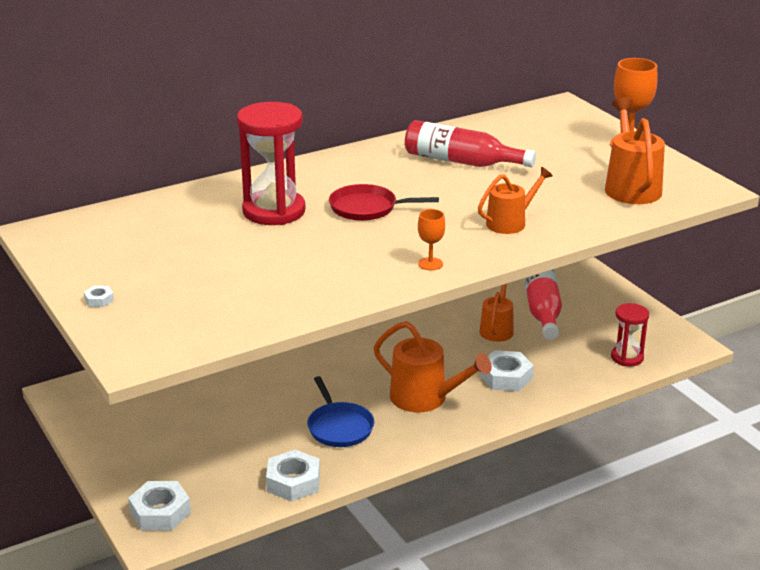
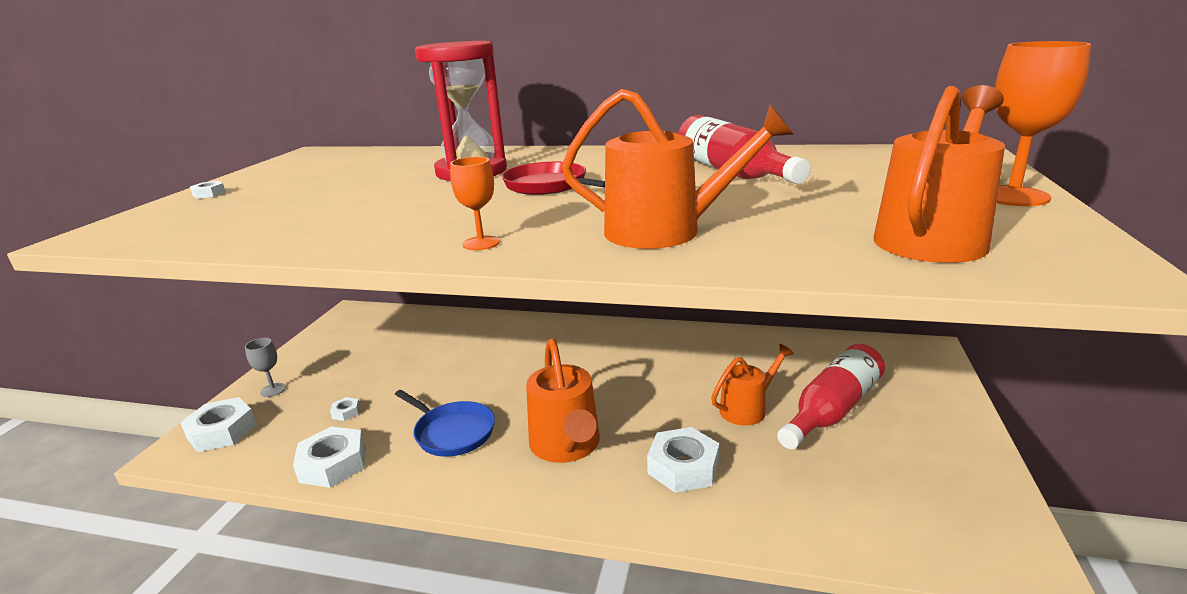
camera: 45 degrees right, 5 degrees down
(136, 473) = (273, 390): none -> grey goblet
(235, 455) = (346, 412): none -> white nut
(339, 427) = (452, 432): blue pan -> blue pan turned 75 degrees counterclockwise
(510, 223) = (665, 231): orange watering can -> orange watering can, size x1.52
(627, 357) = (883, 526): red hourglass -> none

